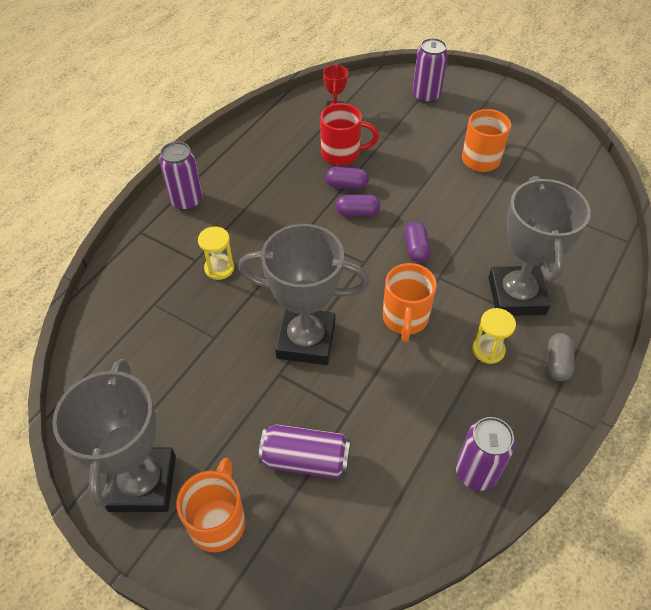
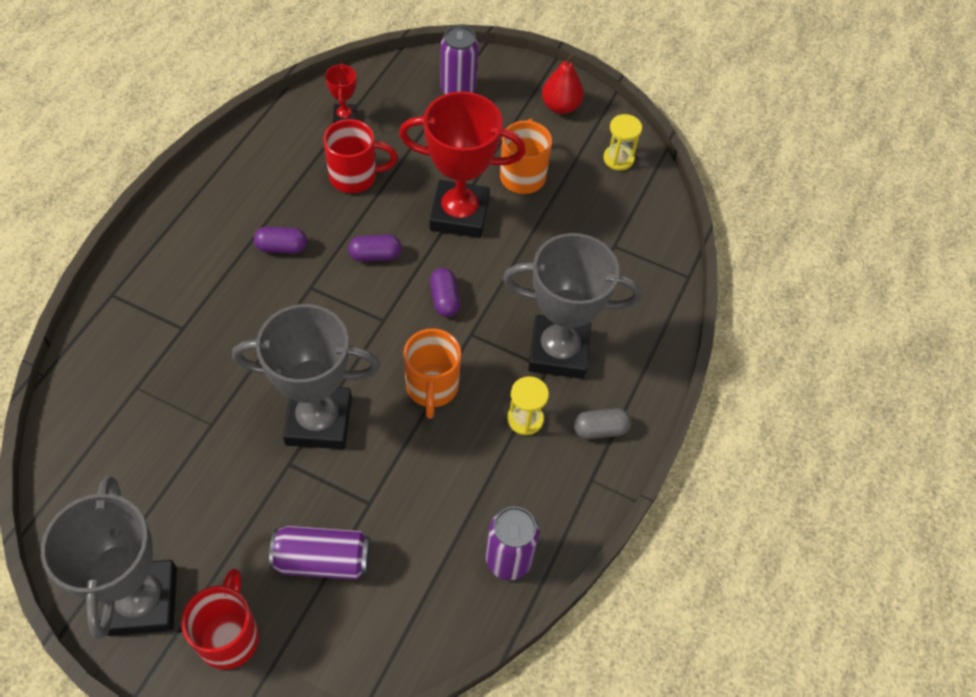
camera: 10 degrees left, 5 degrees up
(186, 201) = (166, 250): purple can -> none
(218, 521) = (229, 635): orange mug -> red mug
(219, 268) = (212, 337): yellow hourglass -> yellow hourglass (618, 159)
(346, 185) = (361, 219): purple capsule -> purple capsule (282, 247)
(428, 185) = (459, 214): none -> red trophy
(510, 110) = (560, 106): none -> red pear
(516, 296) = (558, 351): grey trophy -> grey trophy turned 75 degrees counterclockwise
(557, 363) = (600, 429): grey capsule -> grey capsule turned 75 degrees clockwise

